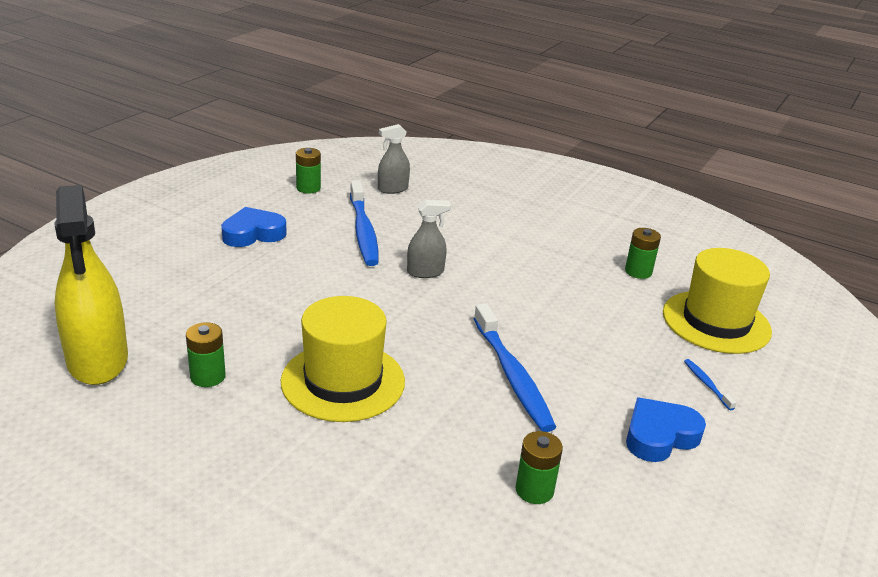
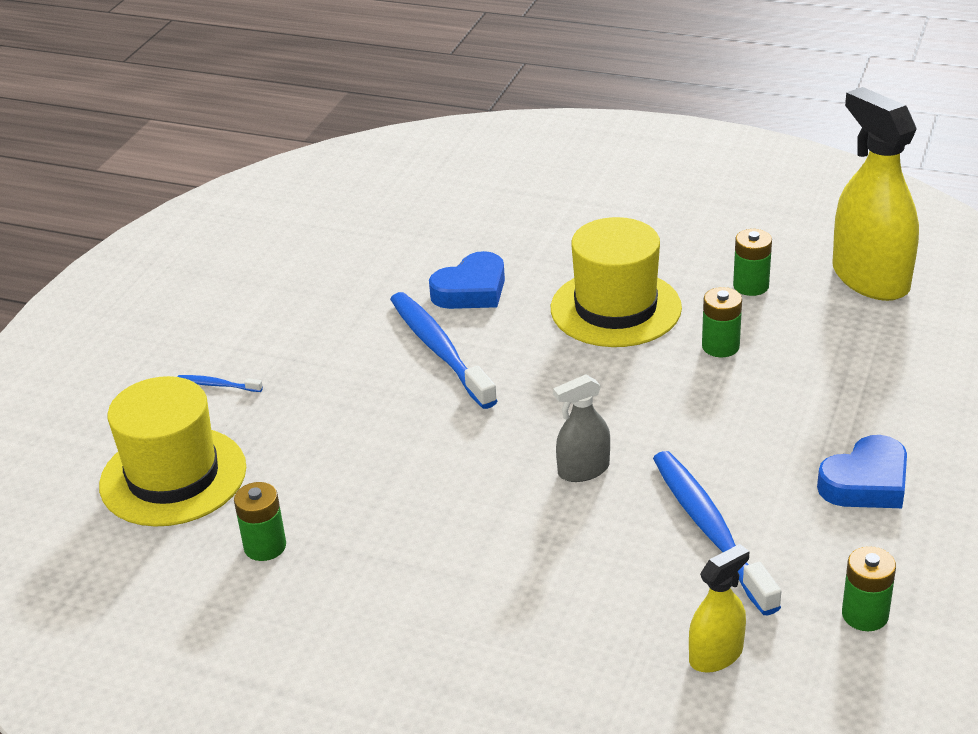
camera: 175 degrees right, 5 degrees up
(393, 189) = (716, 655): grey spray bottle -> yellow spray bottle
(534, 490) = (408, 257): green battery -> green battery (720, 346)
(659, 436) = (285, 321): blue heart -> blue heart (471, 290)
(706, 384) = (217, 385): blue toothbrush -> blue toothbrush turned 135 degrees clockwise

